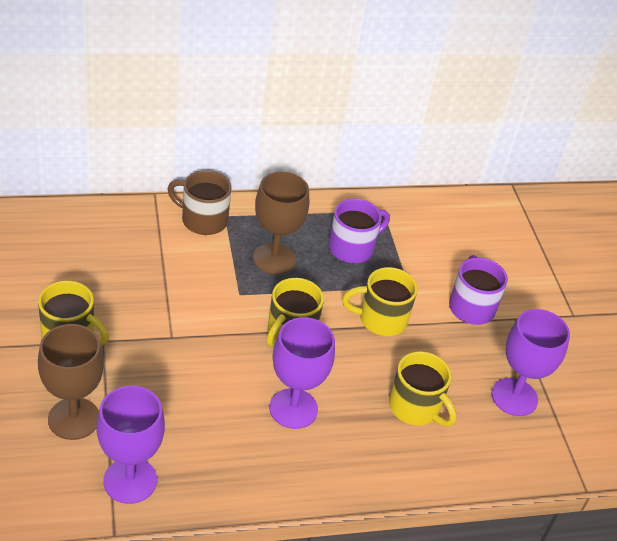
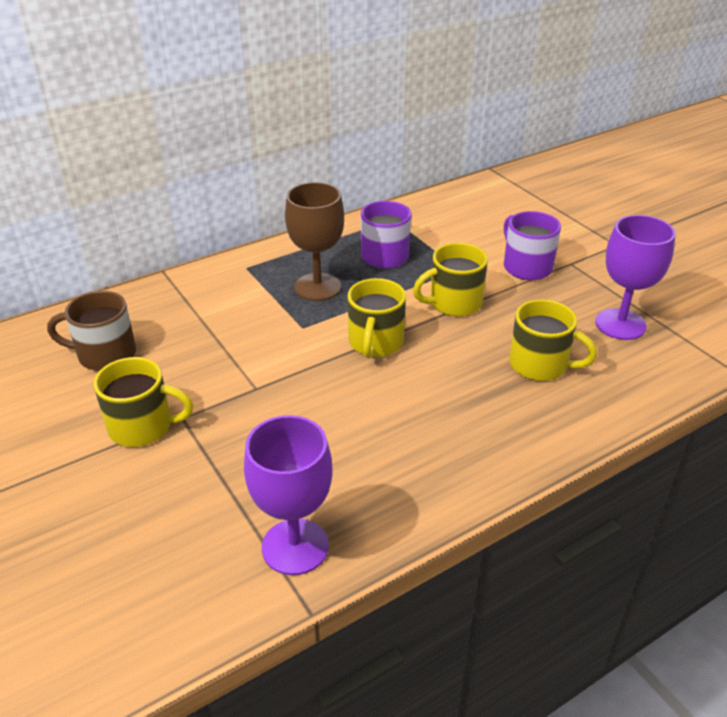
camera: 15 degrees left, 5 degrees down
(74, 418) = (192, 507): brown goblet -> none
(203, 220) = (226, 277): brown mug -> brown mug (105, 355)
(293, 408) = (424, 409): purple goblet -> none

